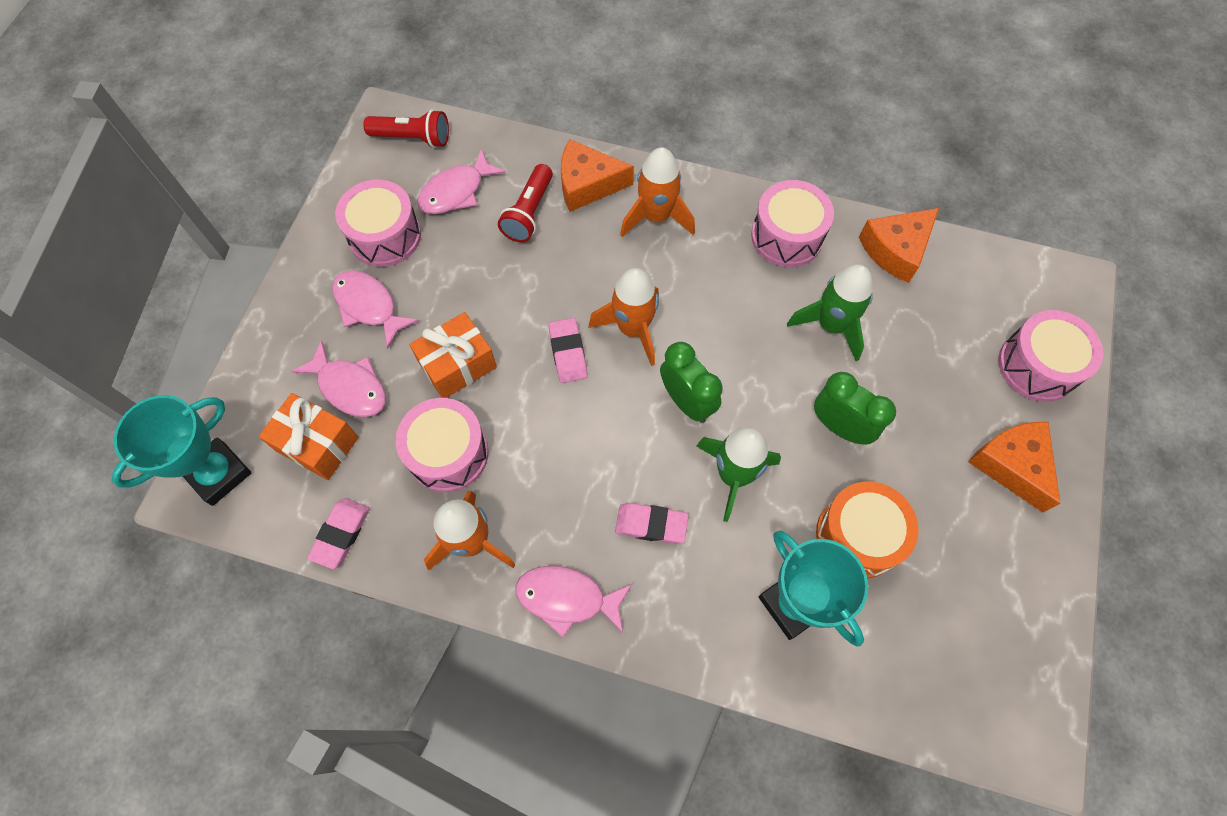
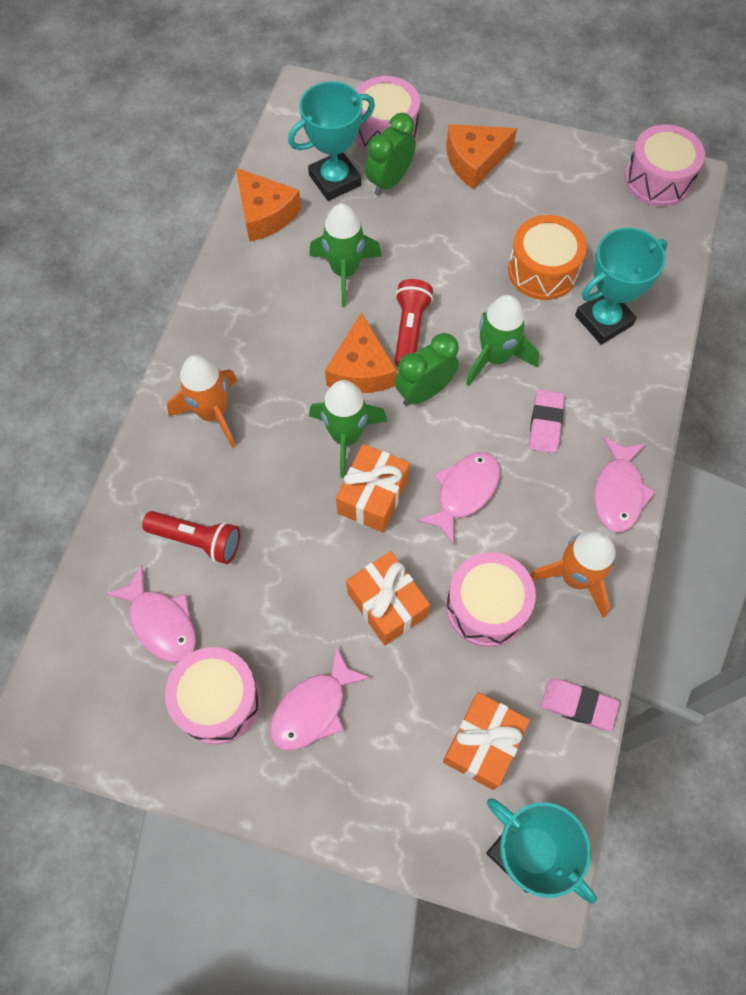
camera: 90 degrees left, 0 degrees up
(349, 387) = (415, 717): pink fish -> pink fish (464, 492)
(413, 138) = (74, 681): red flashlight -> red flashlight (410, 330)
(568, 353) = (373, 496): pink eraser -> orange gift
(588, 184) = (164, 480): orange cheese -> orange cheese (361, 369)
(633, 329) = (346, 437): orange rocket -> green rocket
(787, 236) = (244, 299): pink drum -> pink drum (658, 180)
(840, 427) = (445, 274): green clock -> green clock (389, 181)
(953, 314) = (335, 180): none -> turquoise trophy

